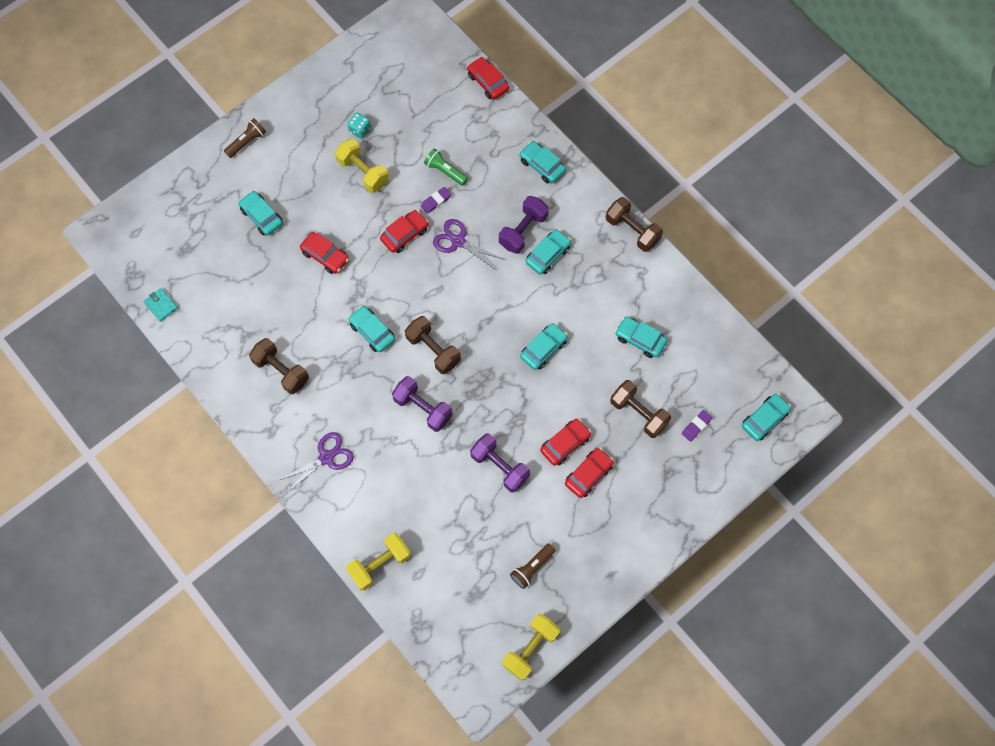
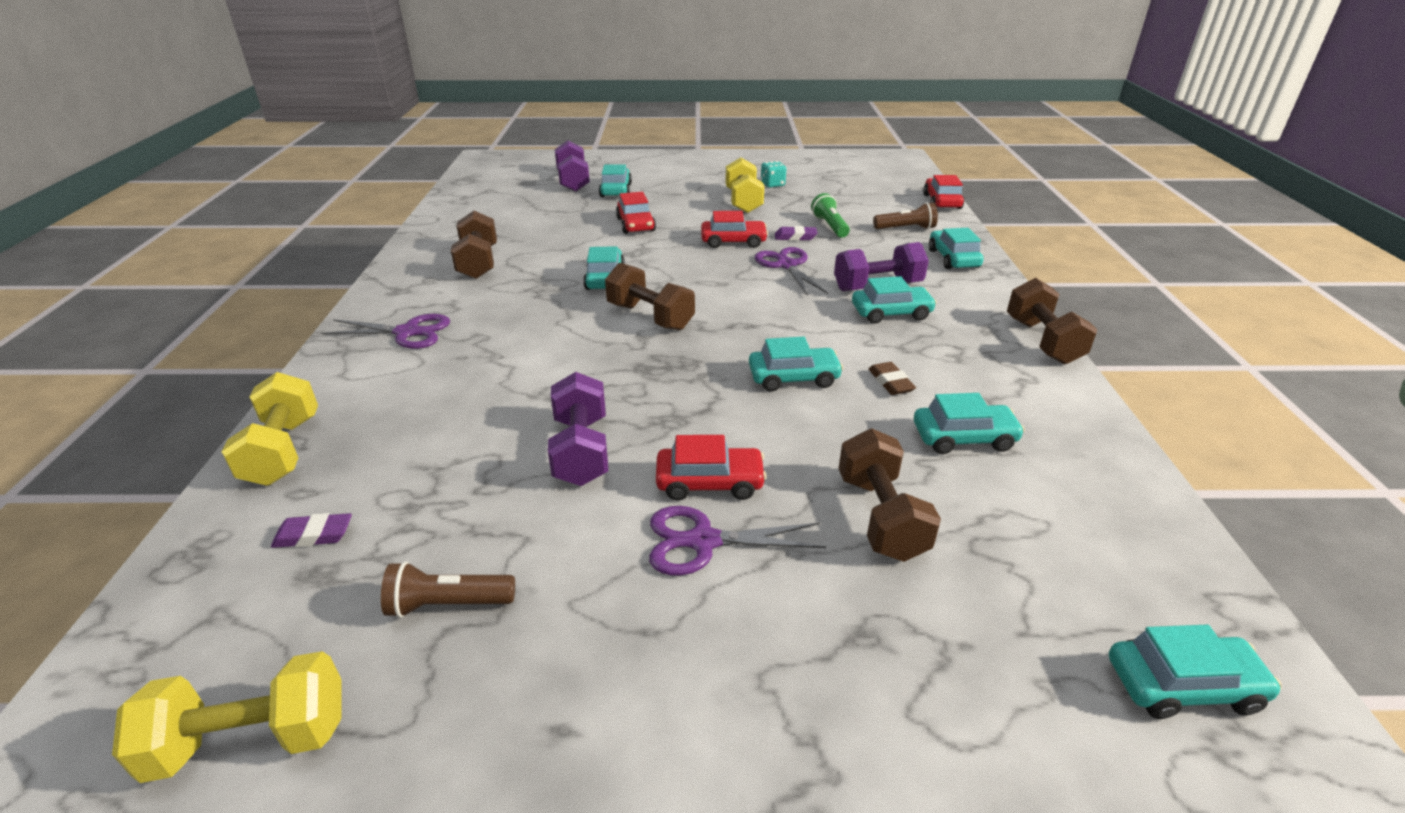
camera: 40 degrees right, 35 degrees down
(161, 305) = (457, 196): turquoise wallet -> none
(247, 142) = (664, 161): brown flashlight -> brown flashlight (906, 228)
(380, 564) = (283, 450): yellow dumbbell -> yellow dumbbell turned 75 degrees clockwise
(423, 408) = (569, 350): purple dumbbell -> purple dumbbell (573, 181)
(433, 350) = (650, 317): brown dumbbell -> brown dumbbell turned 45 degrees counterclockwise
(587, 320) = (890, 382): none -> brown eraser
(588, 474) = (703, 541): red car -> purple scissors
(640, 339) = (964, 438): turquoise car -> turquoise car turned 105 degrees clockwise
(696, 426) = (990, 600): purple eraser -> purple eraser (314, 535)

